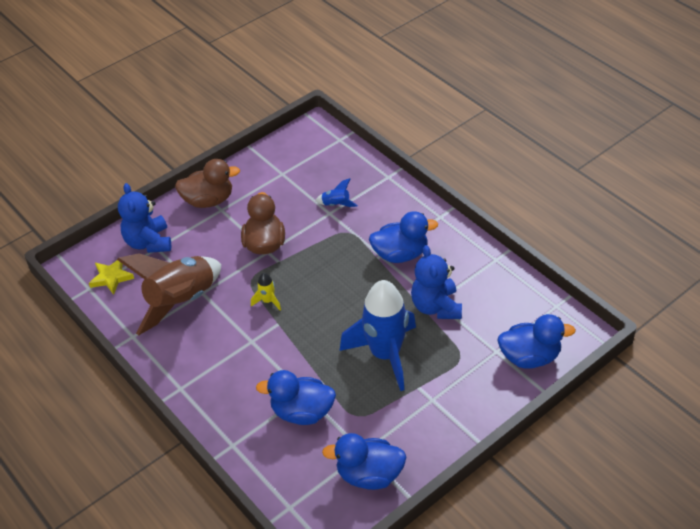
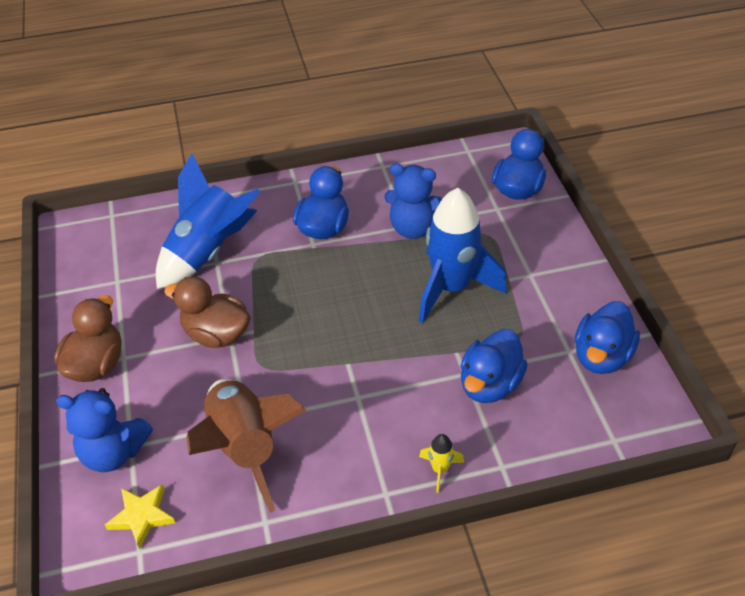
camera: 65 degrees left, 0 degrees up
(268, 301) = (307, 361): yellow rocket -> yellow rocket (440, 469)
(336, 204) = (209, 252): blue rocket -> blue rocket, size x2.49

